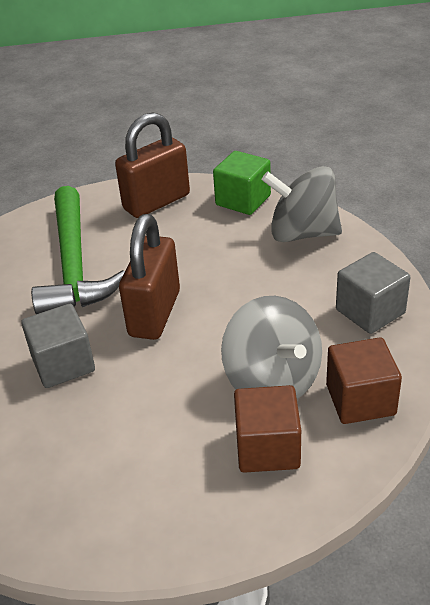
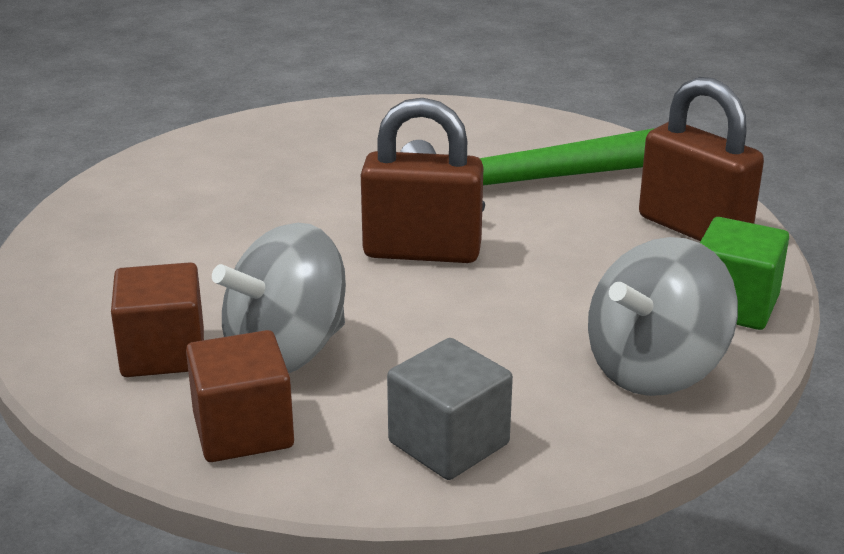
camera: 80 degrees right, 10 degrees down
(63, 364) = (321, 201): grey cube -> none
(302, 233) = (655, 369): grey spinning top -> grey spinning top turned 135 degrees counterclockwise

